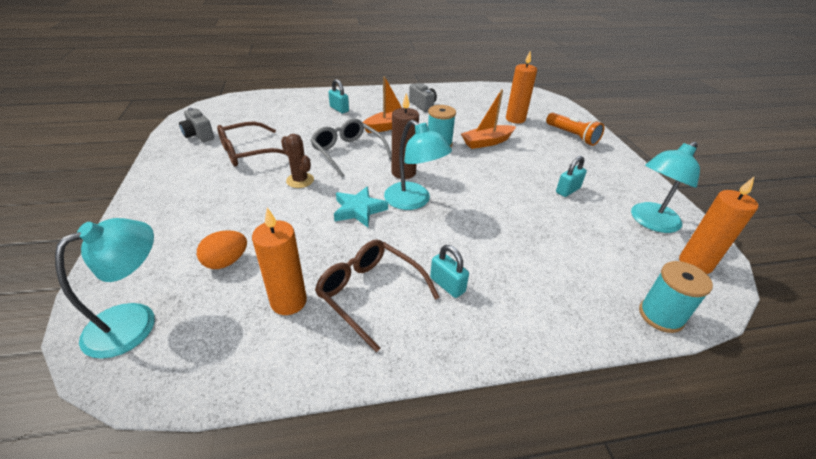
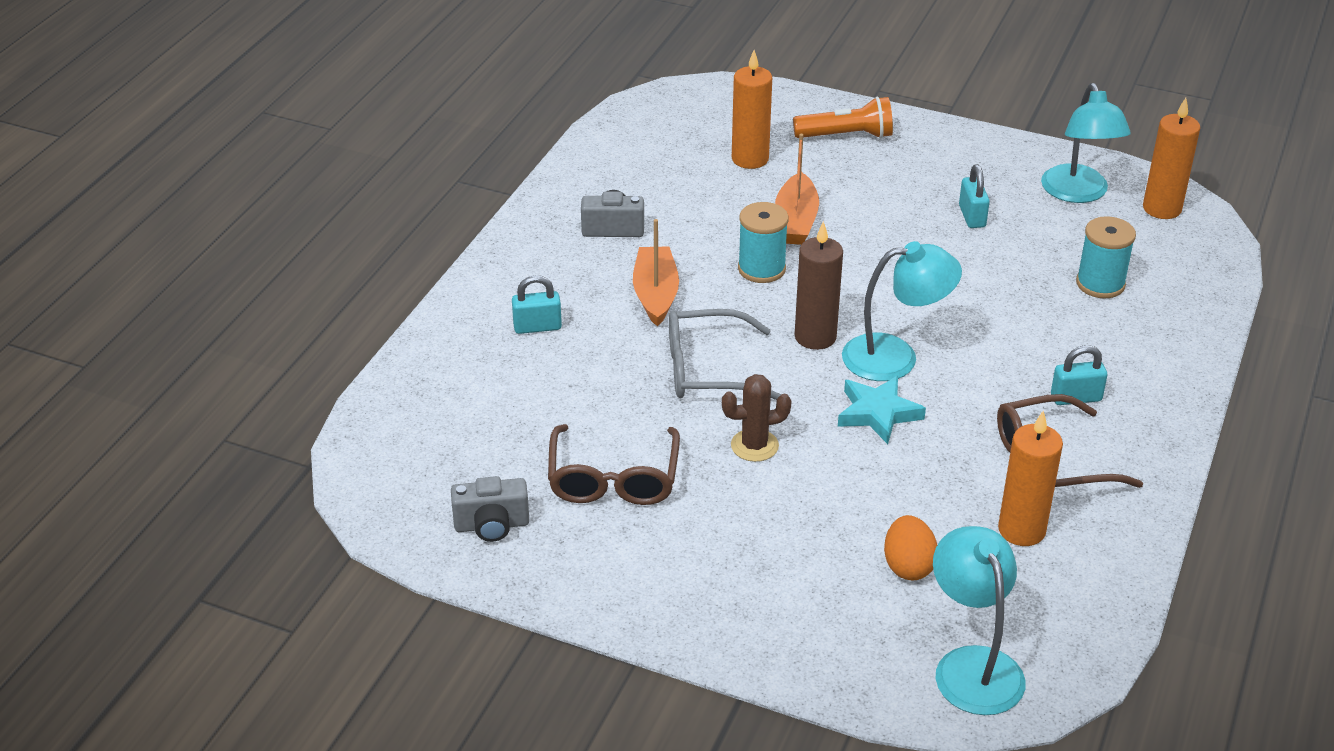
camera: 55 degrees left, 0 degrees up
(661, 316) = (1212, 278): turquoise spool -> turquoise spool (1100, 284)

